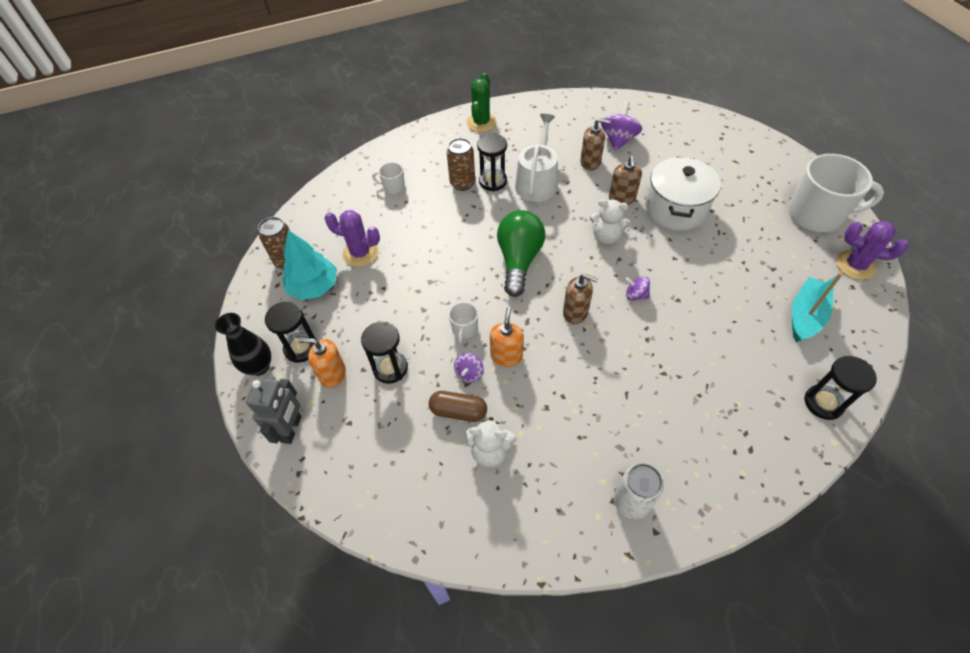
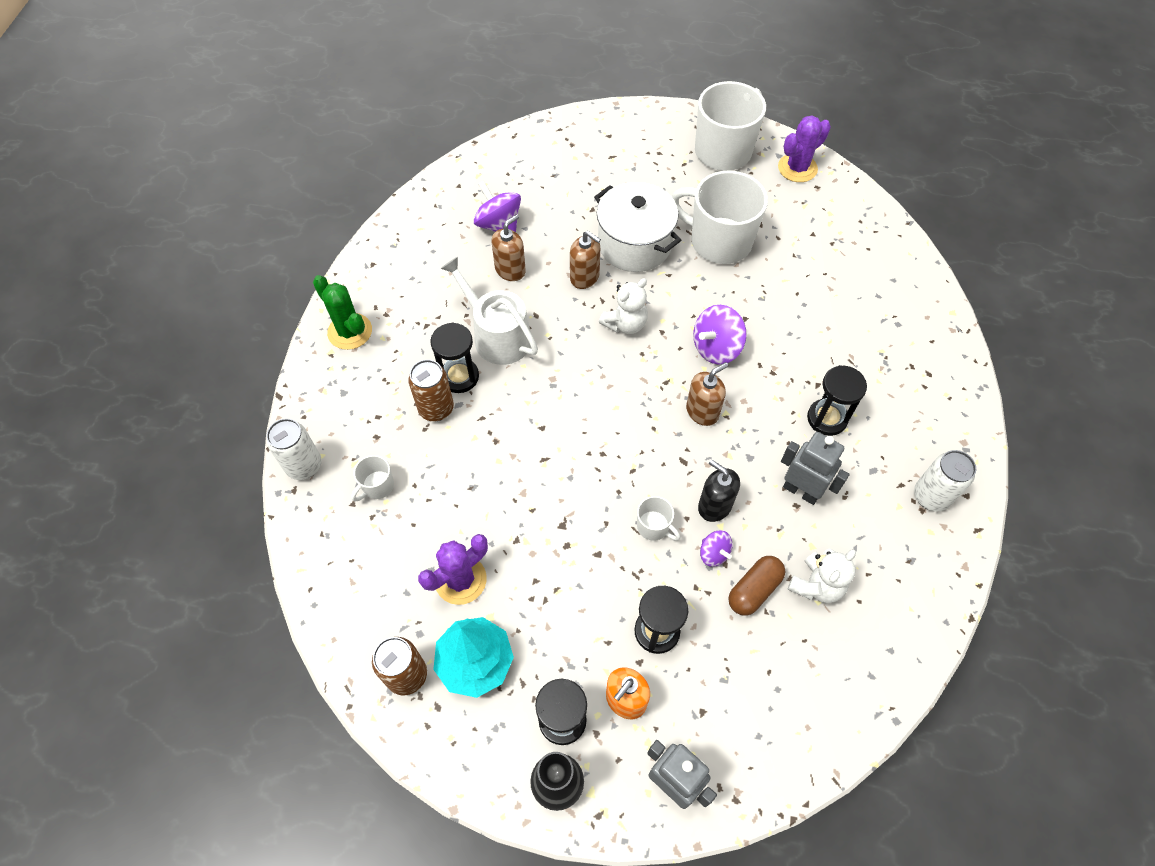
camera: 60 degrees left, 5 degrees up
(383, 153) = (304, 466): none -> white can
(506, 356) = (714, 506): orange soap dispenser -> black soap dispenser
(519, 260) = (597, 420): green light bulb -> none
(561, 404) = (801, 491): none -> grey robot
(635, 295) = (716, 348): purple spinning top -> purple spinning top, size x1.74
(729, 252) = (718, 241): none -> white mug
(805, 316) = (825, 240): turquoise boat -> none
(823, 403) = (915, 292): black hourglass -> black hourglass (827, 418)

